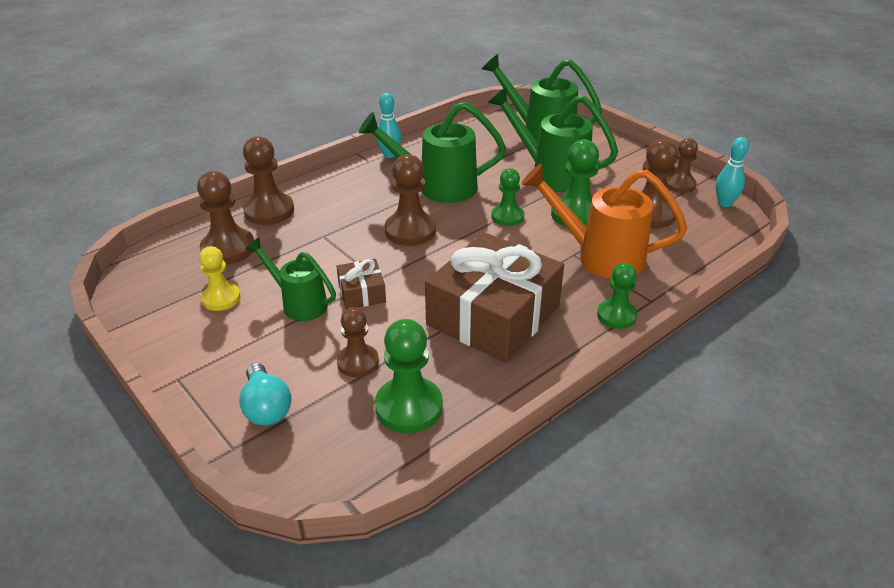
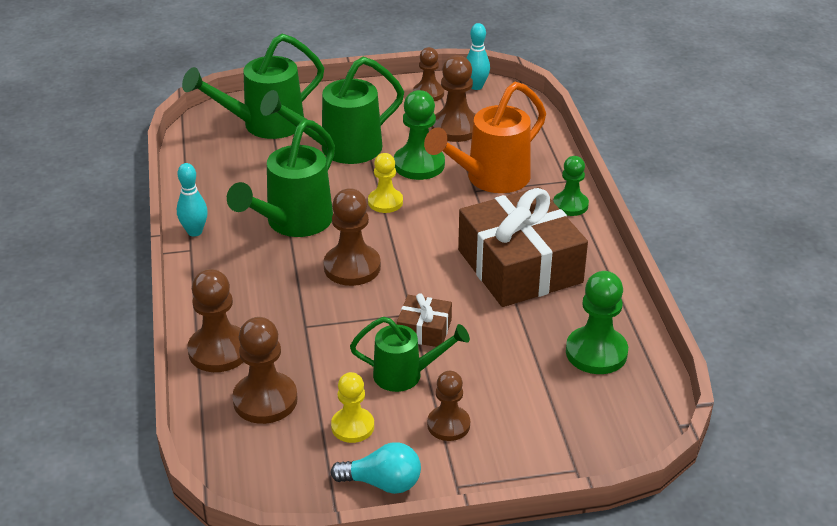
camera: 60 degrees left, 0 degrees up
(266, 407) = (539, 436): turquoise light bulb -> turquoise light bulb (382, 483)
(299, 303) = (406, 375): green watering can -> green watering can turned 150 degrees counterclockwise
(358, 362) = (520, 363): brown pawn -> brown pawn (448, 425)
(507, 216) = (385, 202): green pawn -> yellow pawn

